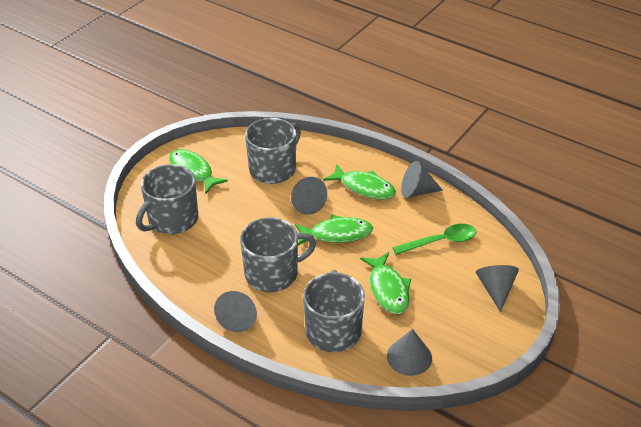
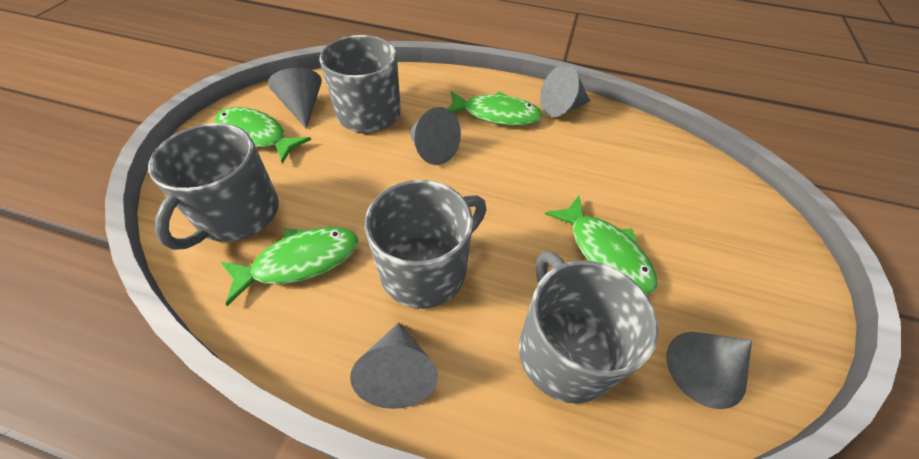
camera: 20 degrees left, 10 degrees up
(337, 234) = (492, 183): green fish -> green fish (300, 261)
(440, 241) = (628, 165): green spoon -> none
(495, 289) = (738, 216): grey cone -> grey cone (302, 107)

